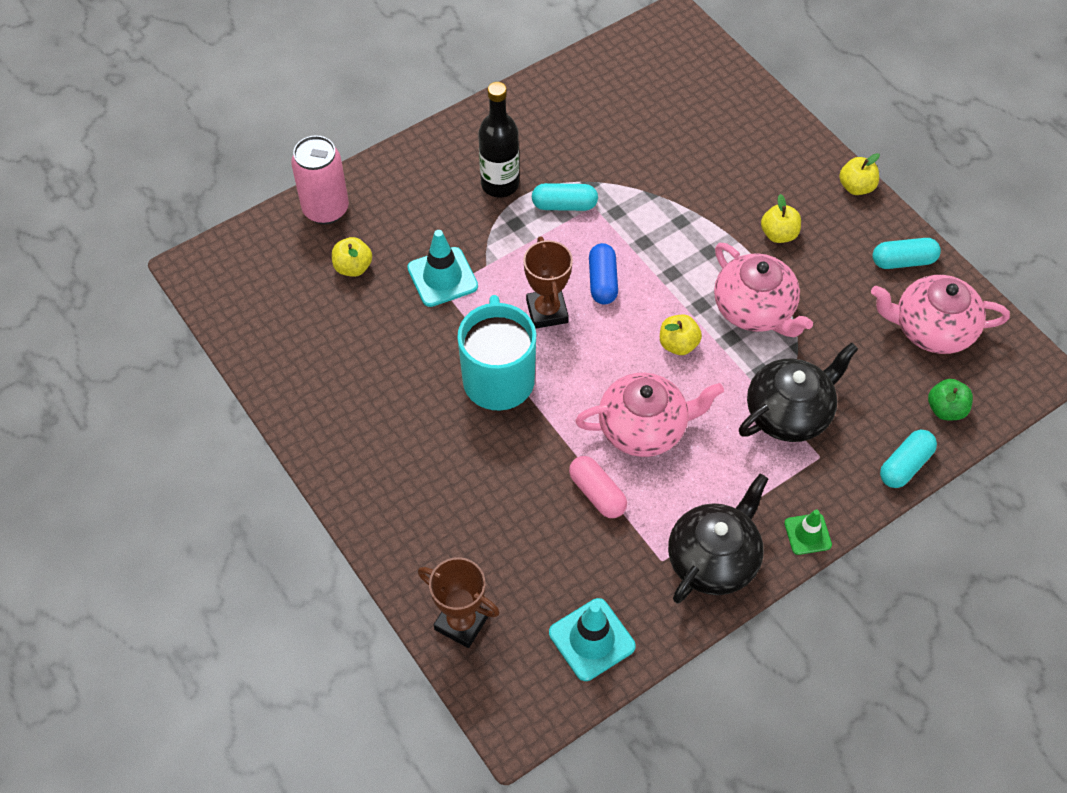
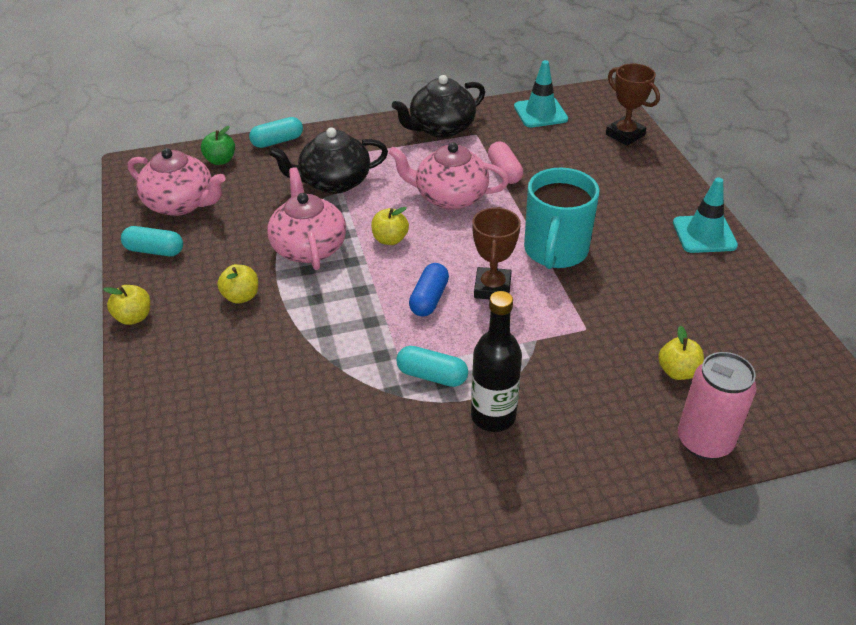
camera: 160 degrees left, 15 degrees down
(442, 277) = (584, 340): turquoise traffic cone -> turquoise traffic cone (704, 234)
(807, 534) = (371, 126): green traffic cone -> none

